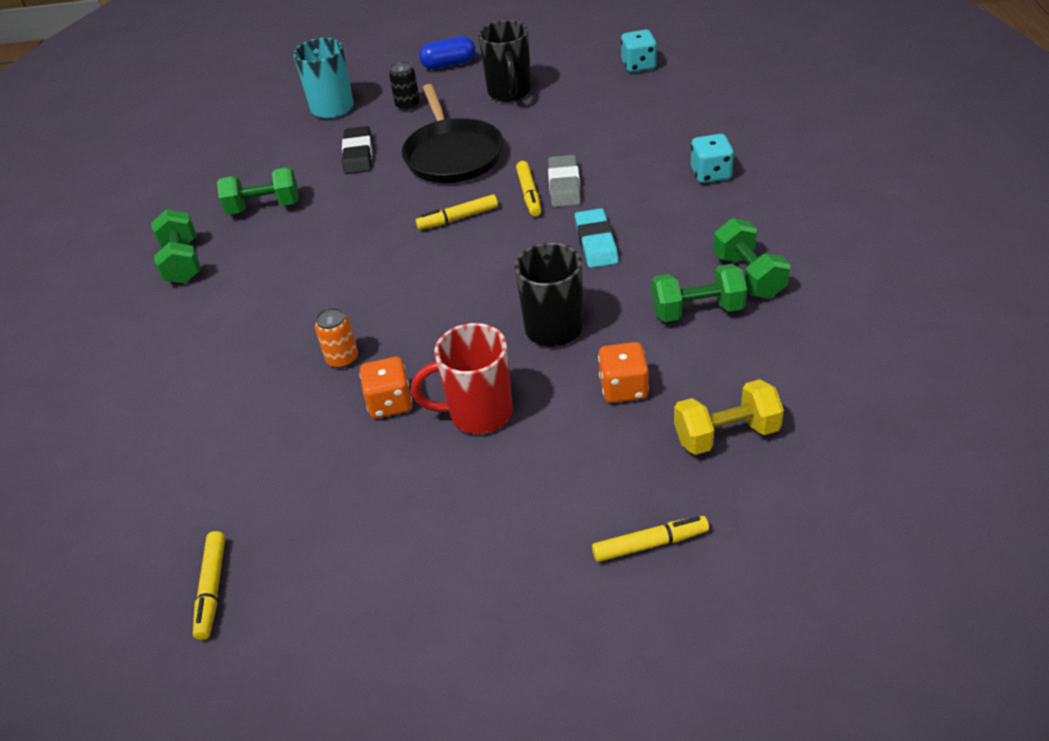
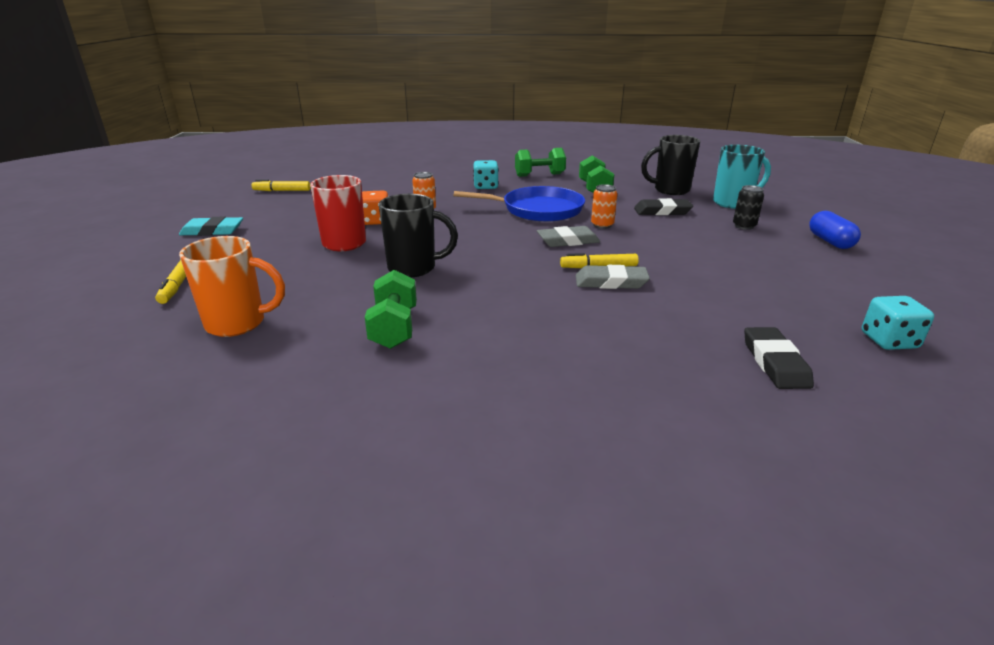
camera: 90 degrees right, 15 degrees down
(347, 250) = (538, 210): none -> blue pan
(405, 196) = (602, 225): none -> orange can
(452, 154) = (663, 240): black pan -> none
(458, 218) = (568, 241): yellow marker -> grey eraser
(510, 93) = (783, 265): black mug -> black mug (670, 190)
(596, 242) = (516, 290): turquoise eraser -> turquoise eraser (212, 231)
(623, 388) = (326, 289): orange dice -> none
(686, 112) = (775, 362): none -> black eraser
(711, 174) = (628, 363): turquoise dice -> turquoise dice (485, 186)
(726, 434) = (238, 324): yellow dumbbell -> orange mug
(748, 276) = (429, 362): green dumbbell -> none

